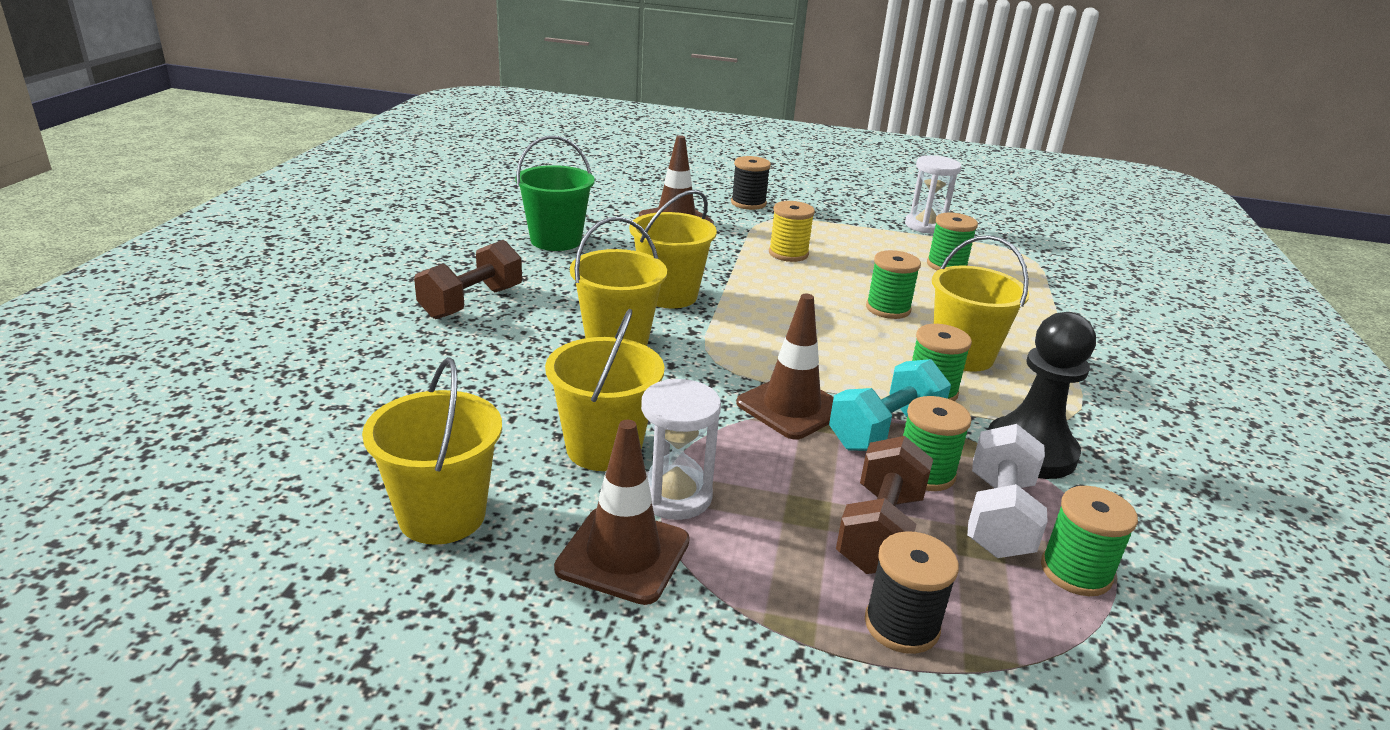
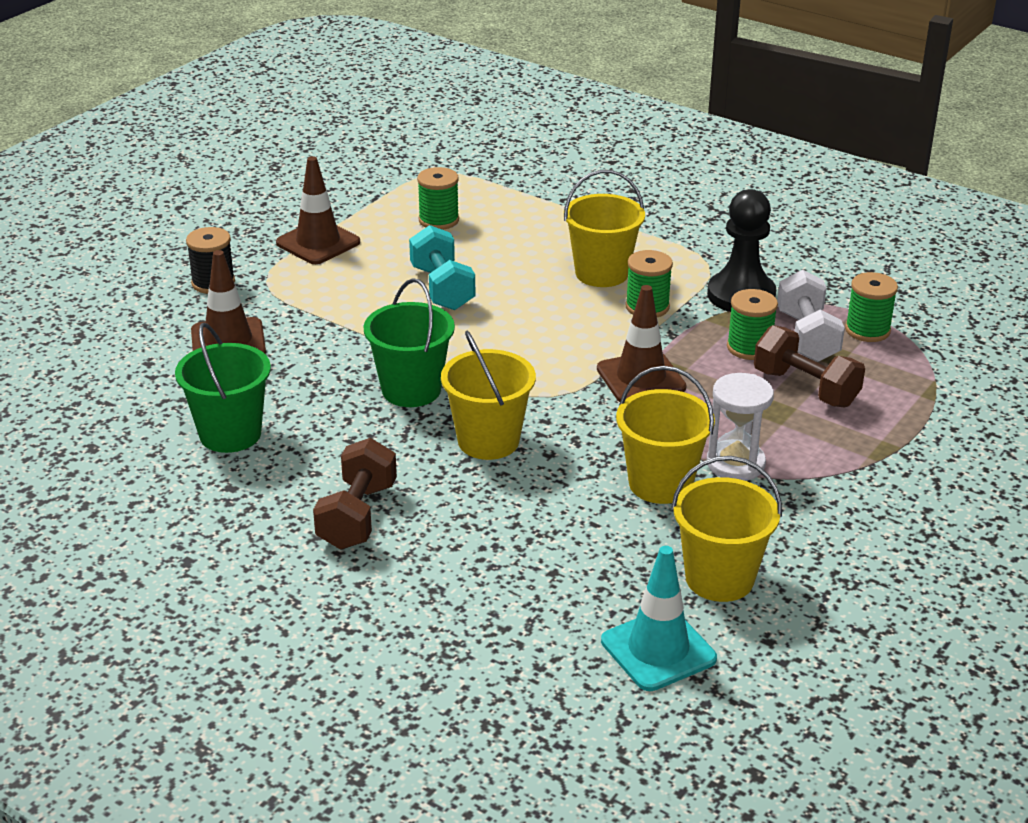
camera: 65 degrees left, 5 degrees up
(302, 490) = (658, 650): none -> turquoise traffic cone
(471, 302) = (357, 516): brown dumbbell -> brown dumbbell turned 45 degrees clockwise
(623, 555) = (793, 501): brown traffic cone -> brown traffic cone (318, 243)
(669, 295) = (411, 390): yellow bucket -> green bucket
(788, 254) = (360, 296): yellow spool -> none
(884, 430) = (691, 346): turquoise dumbbell -> turquoise dumbbell (442, 288)
(888, 309) = (505, 280): green spool -> none
(901, 625) = (893, 410): black spool -> none
(926, 226) = (345, 199): white hourglass -> none
(998, 517) = (807, 337): white dumbbell -> white dumbbell turned 45 degrees clockwise

